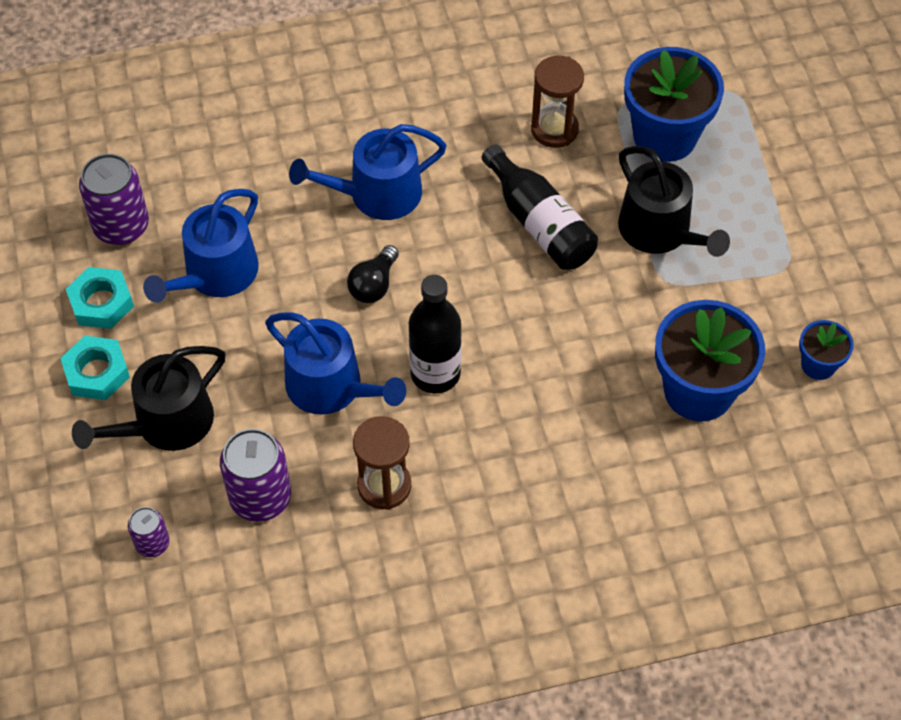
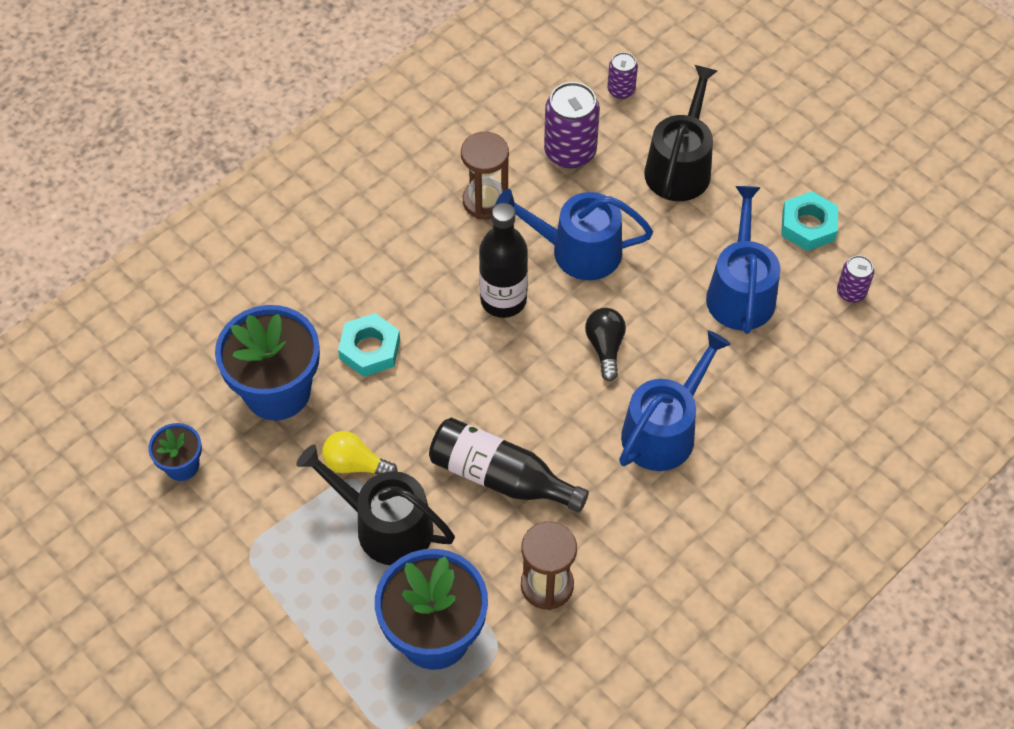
camera: 150 degrees right, 0 degrees up
(97, 372) = (762, 176): turquoise nut -> turquoise nut (370, 349)
(121, 226) = (851, 292): purple can -> purple can, size x0.55
(659, 291) = (355, 464): none -> yellow light bulb

